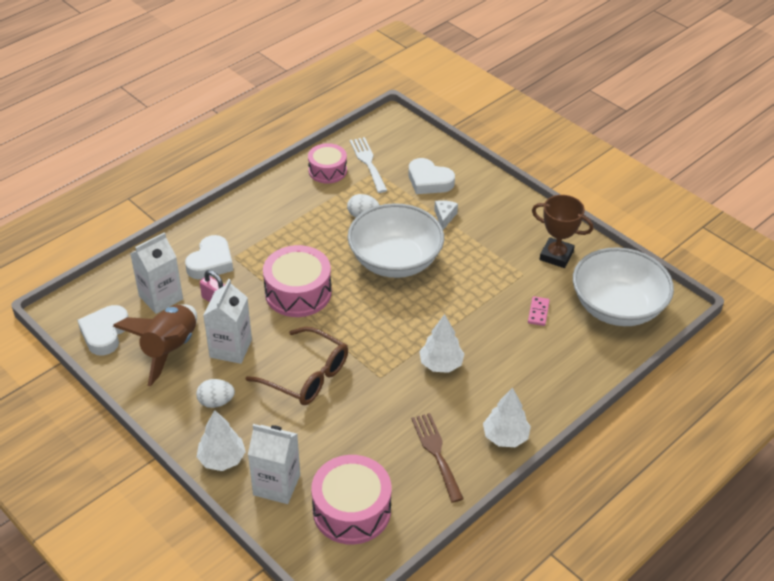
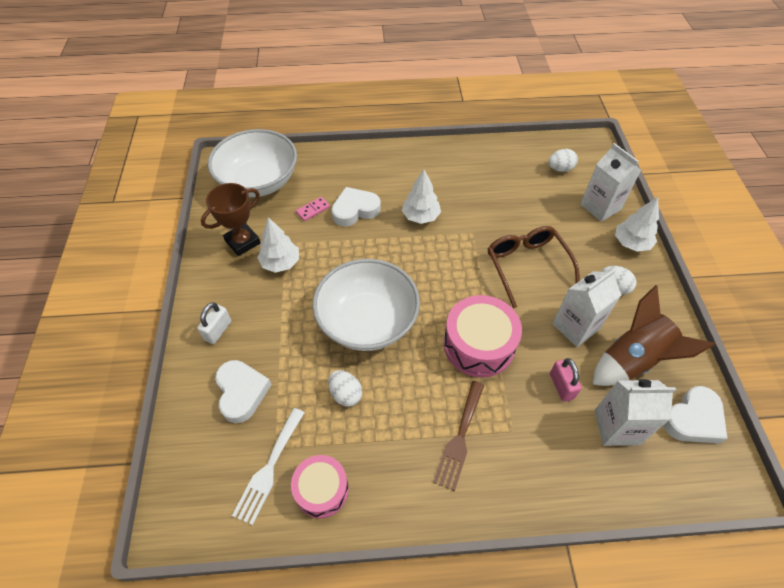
camera: 140 degrees left, 10 degrees up
(211, 262) = (541, 439): white heart -> white heart (355, 210)
(351, 510) = (560, 169): pink drum -> white egg
(436, 453) = (479, 169): brown fork -> brown fork (460, 438)
(444, 217) = (278, 338): white cheese -> none
(489, 198) = (218, 330): none -> white padlock
(505, 437) = (427, 154): white tree -> white tree (281, 263)
(556, 256) = (242, 242): brown trophy -> brown trophy turned 75 degrees clockwise

